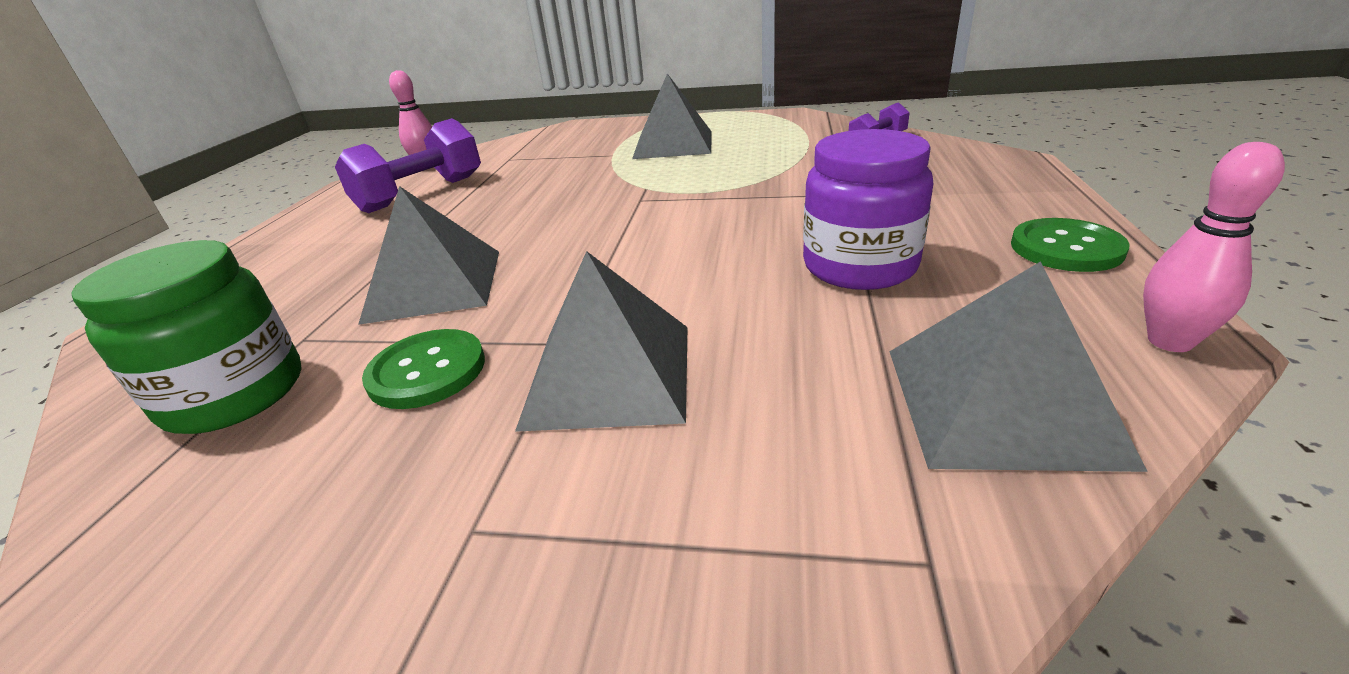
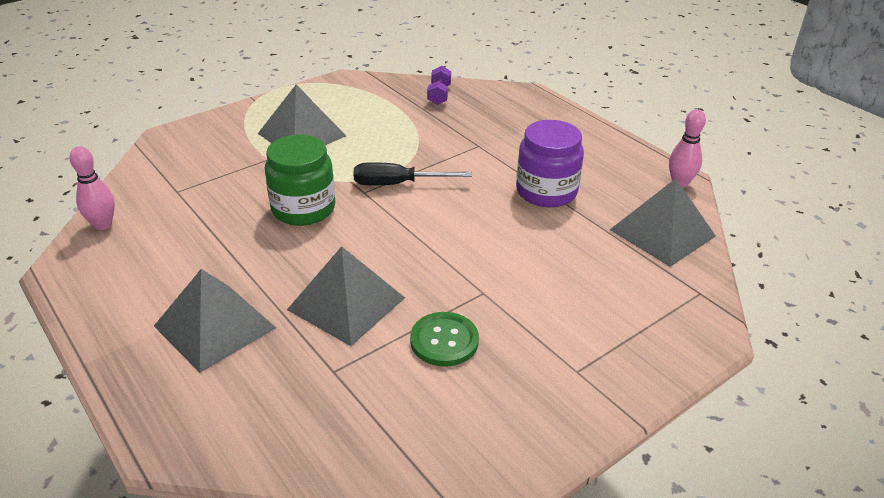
camera: 50 degrees left, 5 degrees up
(235, 394) = (365, 410): green jar -> green jar (303, 209)
(421, 194) = (168, 251): purple dumbbell -> none
(609, 374) = (527, 294): grey pyramid -> grey pyramid (215, 327)
(684, 202) = (397, 184): none -> black screwdriver
(1066, 248) = (609, 149): green button -> none

